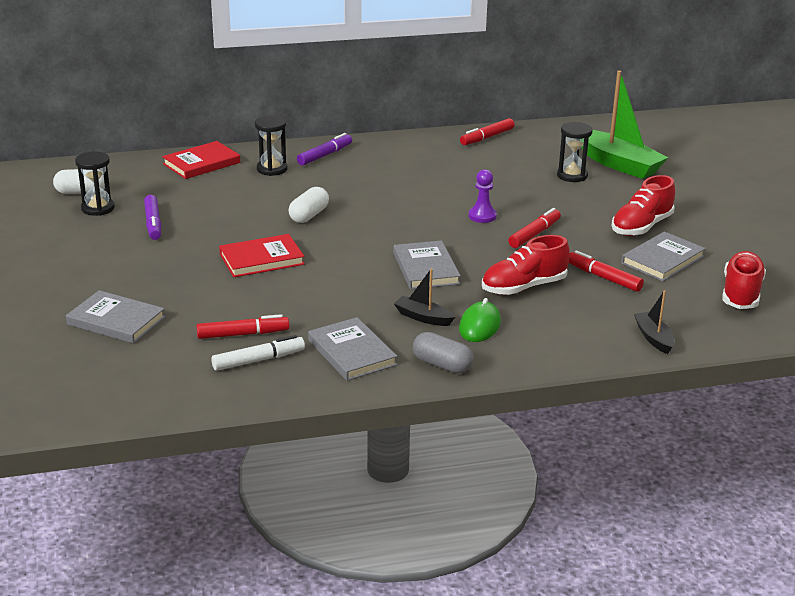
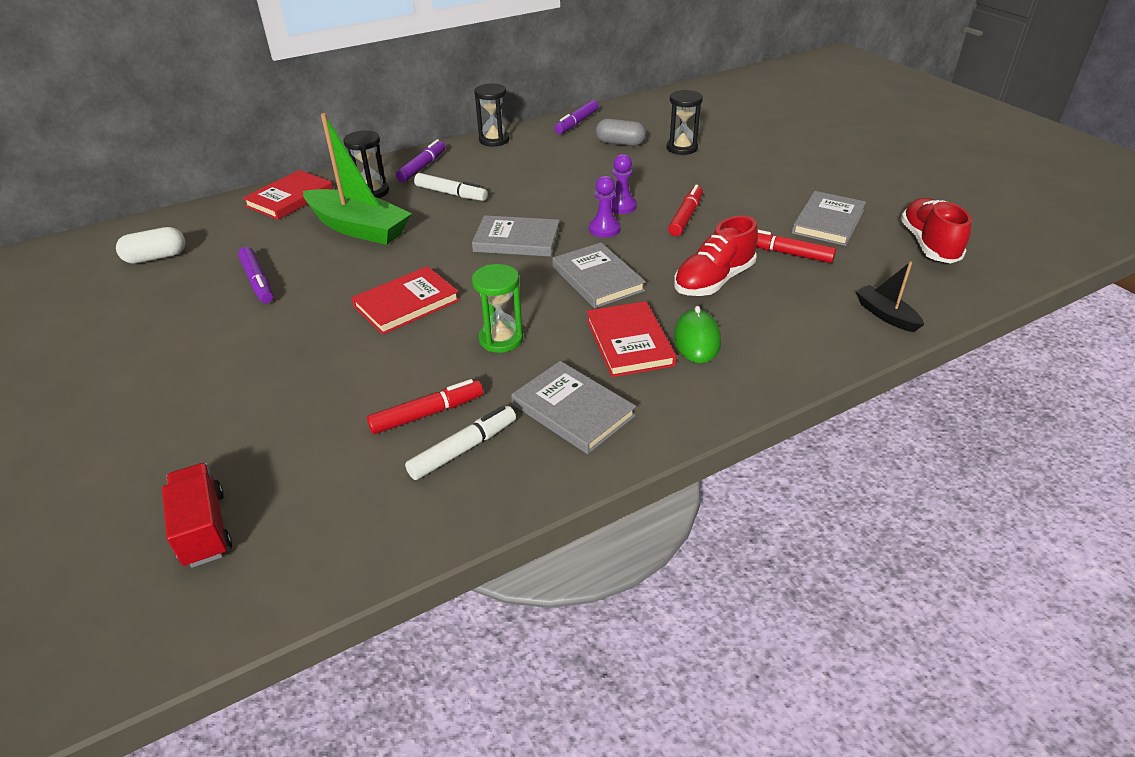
camera: 15 degrees left, 10 degrees up
(65, 370) = (204, 529): none -> red truck
(98, 208) = (183, 274): black hourglass -> black hourglass (494, 140)
(116, 321) = (253, 430): grey book -> grey book (517, 240)
(309, 215) = (437, 238): white capsule -> none
(323, 297) = (501, 339): none -> green hourglass
(339, 181) = (451, 194): none -> white marker
(423, 317) = (629, 342): black boat -> red book
(442, 365) = (687, 403): grey capsule -> grey capsule (620, 143)
(455, 232) = (604, 229): none -> purple pawn
(487, 137) = (577, 123): red marker -> purple marker
(618, 164) = (716, 129): green boat -> green boat (358, 228)
(641, 226) = (782, 189): red shoe -> none

